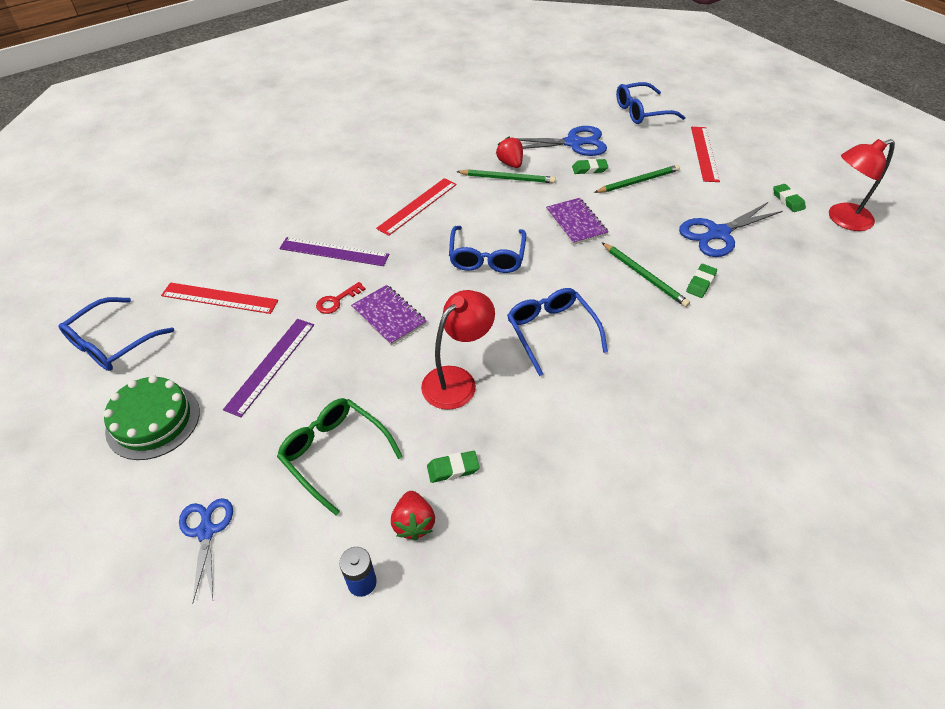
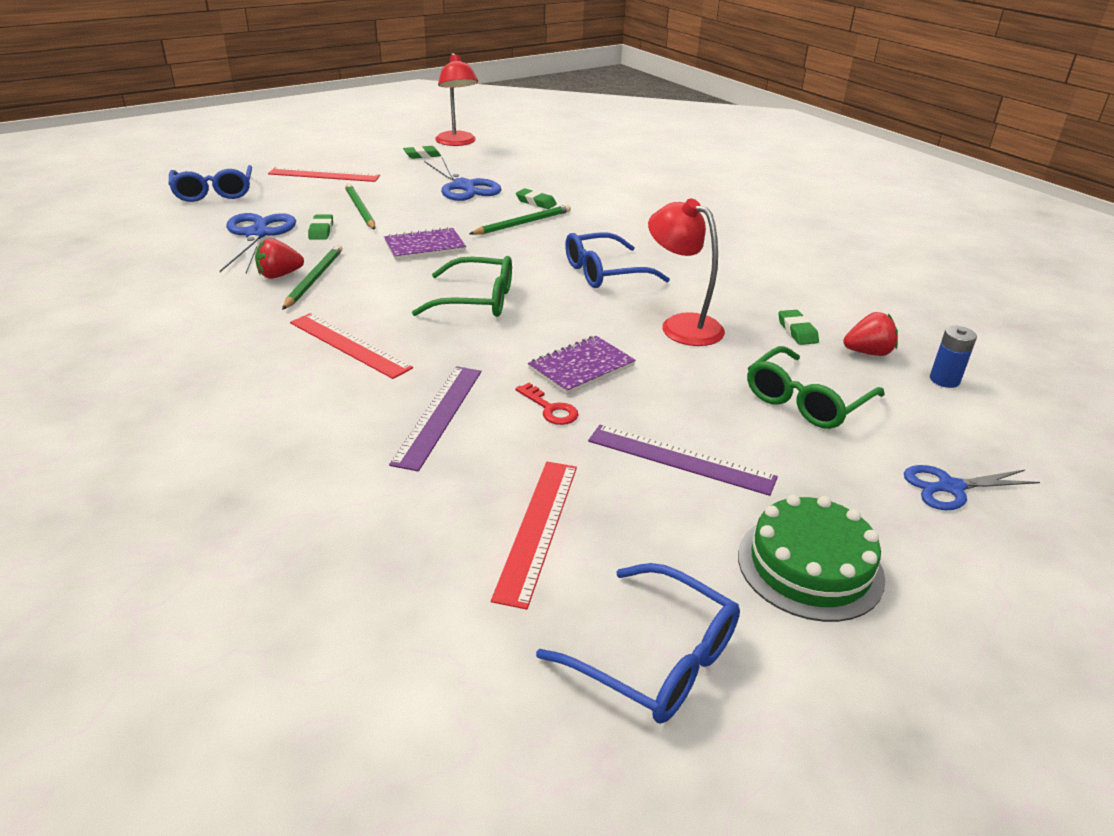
camera: 90 degrees left, 15 degrees down
(487, 257) = (476, 300): blue glasses -> green glasses

